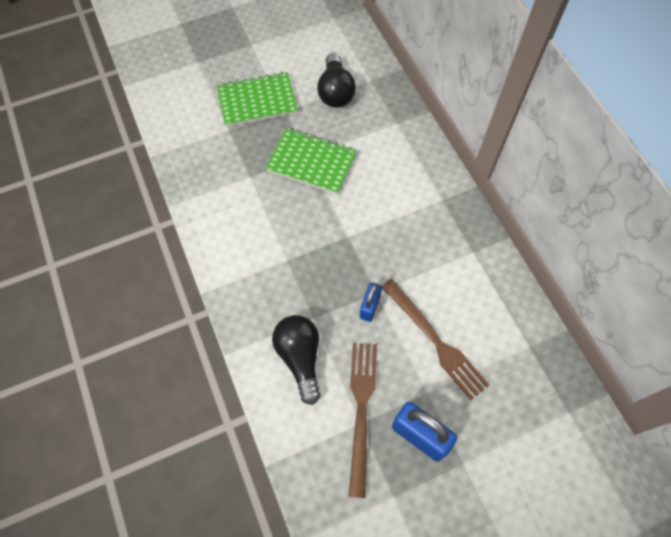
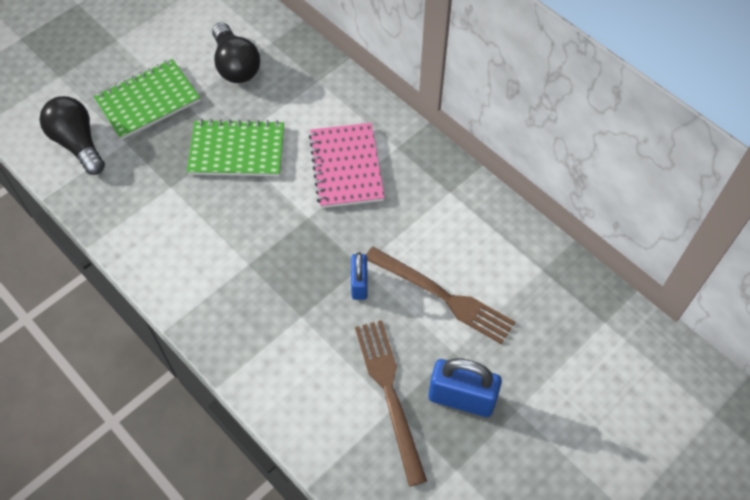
camera: 20 degrees left, 5 degrees down
(300, 358) = (303, 363): black light bulb -> black light bulb (78, 143)
(394, 203) = (346, 167): none -> pink notebook

